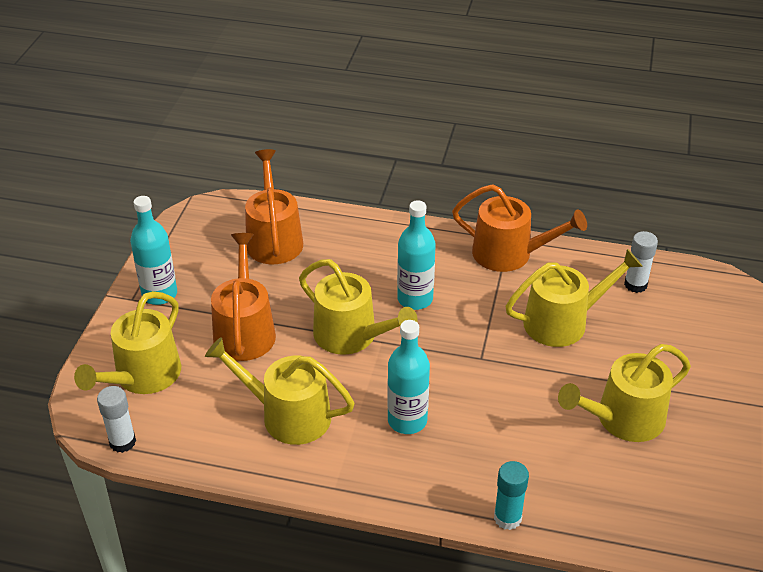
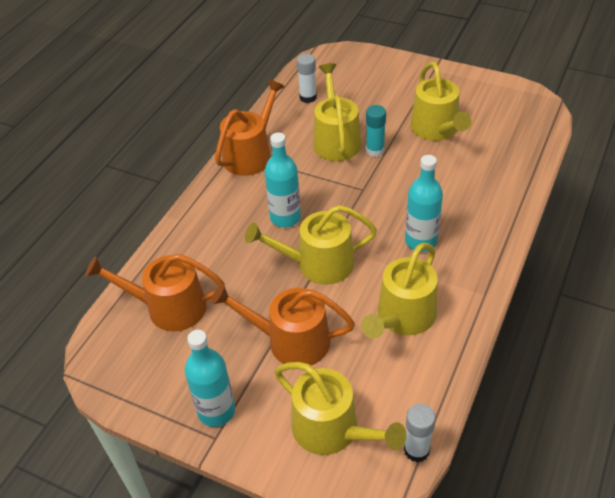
camera: 75 degrees left, 5 degrees up
(351, 336) = (318, 264): yellow watering can -> yellow watering can turned 150 degrees counterclockwise
(507, 518) = (519, 201): turquoise glue stick -> turquoise glue stick (375, 150)

